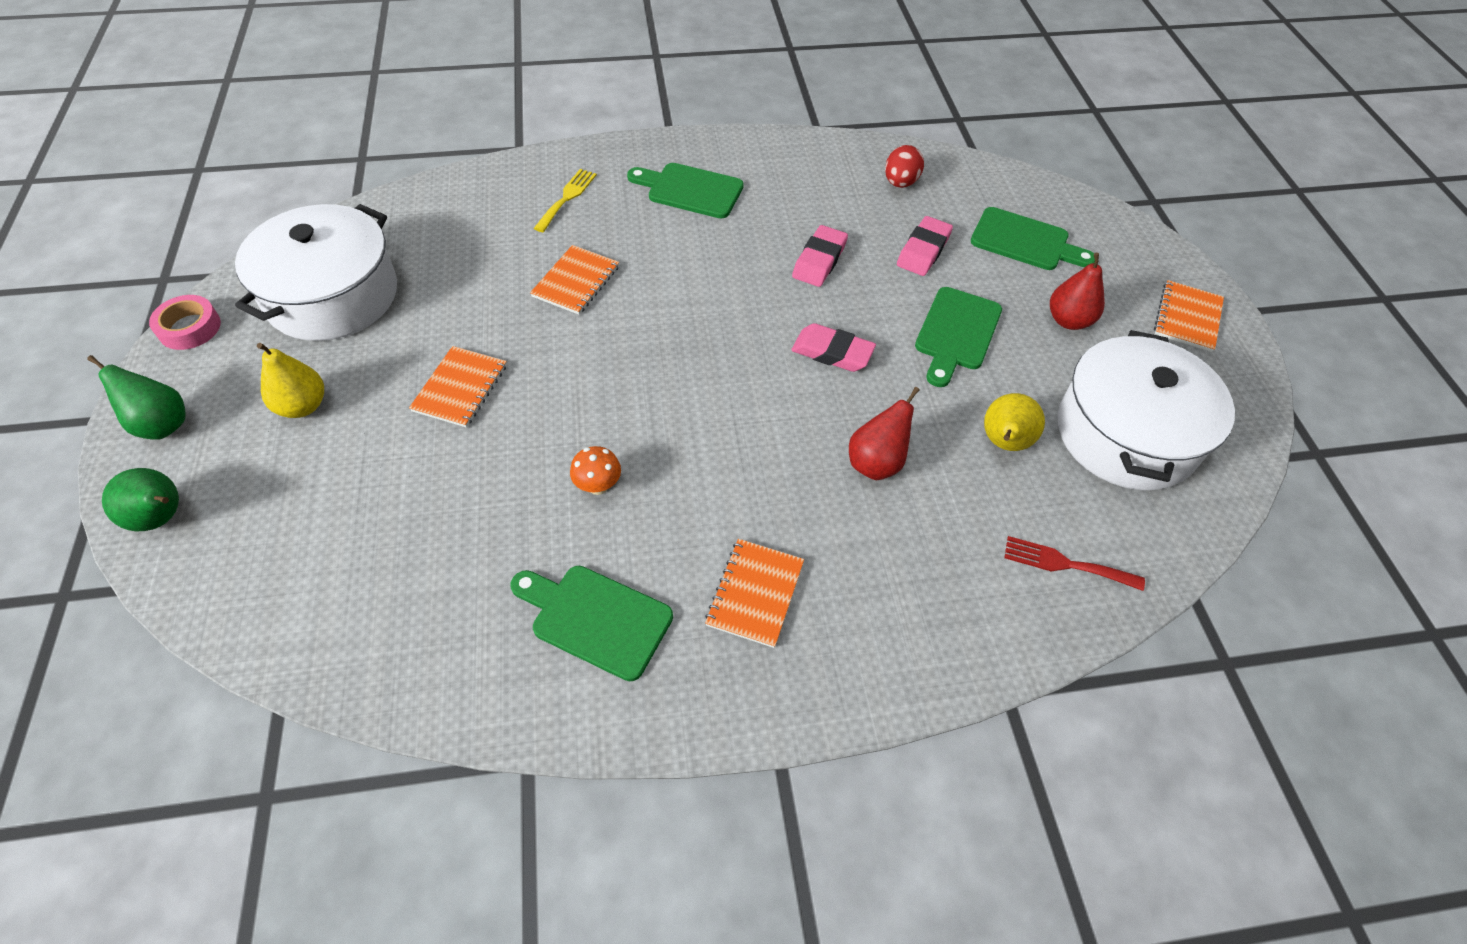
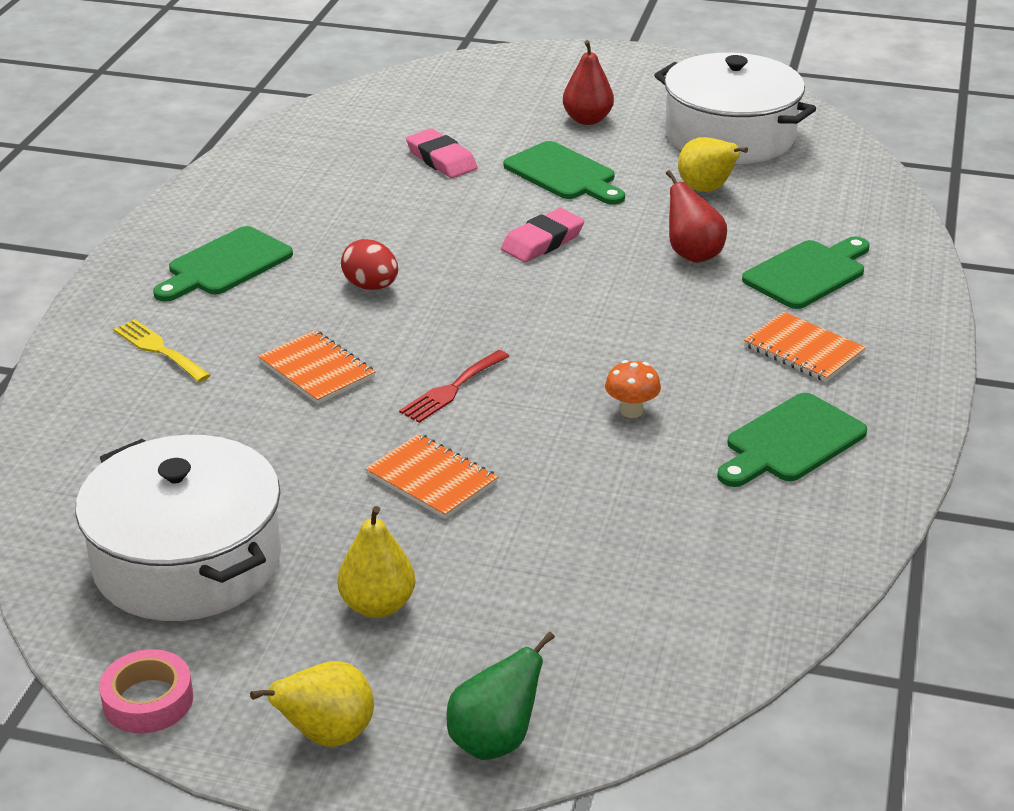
camera: 65 degrees left, 20 degrees down
(162, 424) = (327, 735): green pear -> yellow pear
(819, 260) = (409, 216): pink eraser -> none
(900, 183) = (331, 144): red egg -> red egg (371, 286)
(1025, 241) = (471, 108): green cutting board -> green cutting board (808, 273)
(1065, 564) = (843, 200): red fork -> red fork (452, 389)
(1187, 317) = (622, 70): orange notebook -> none

